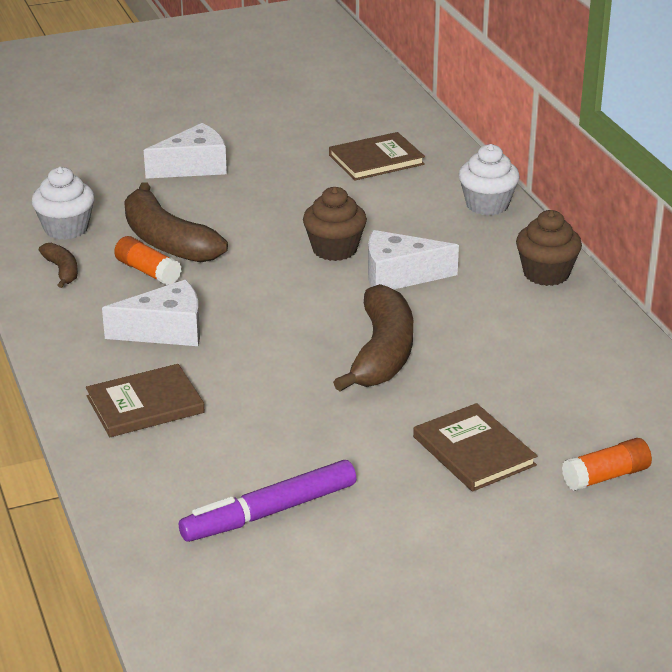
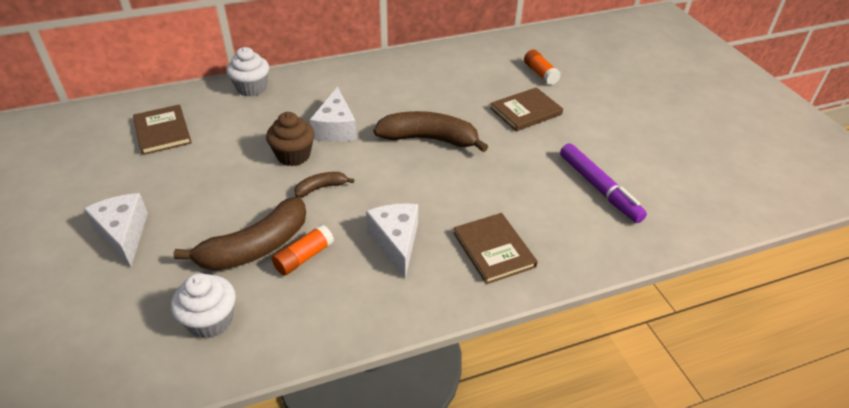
camera: 90 degrees left, 10 degrees up
(62, 271) = (290, 317): brown banana -> brown banana (321, 188)
(546, 274) = (344, 74): brown cupcake -> none

